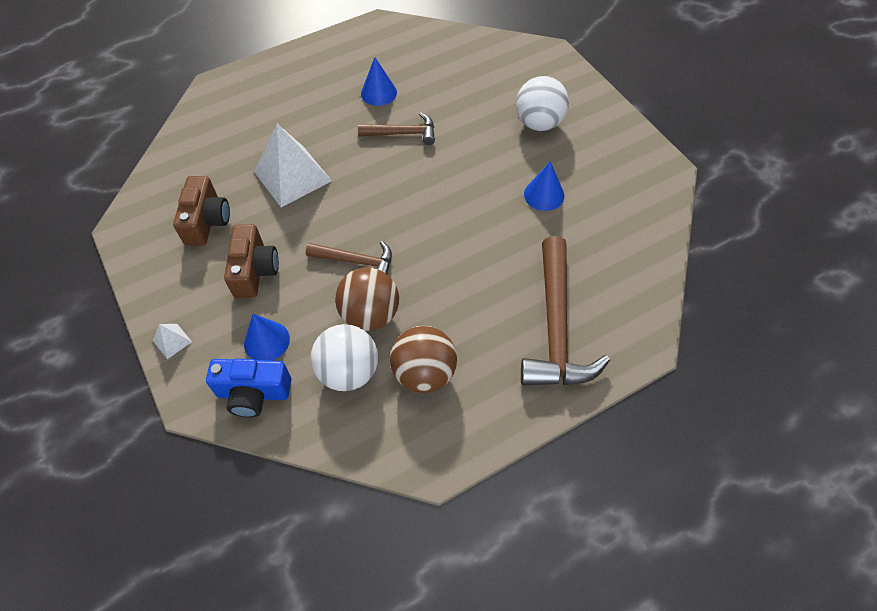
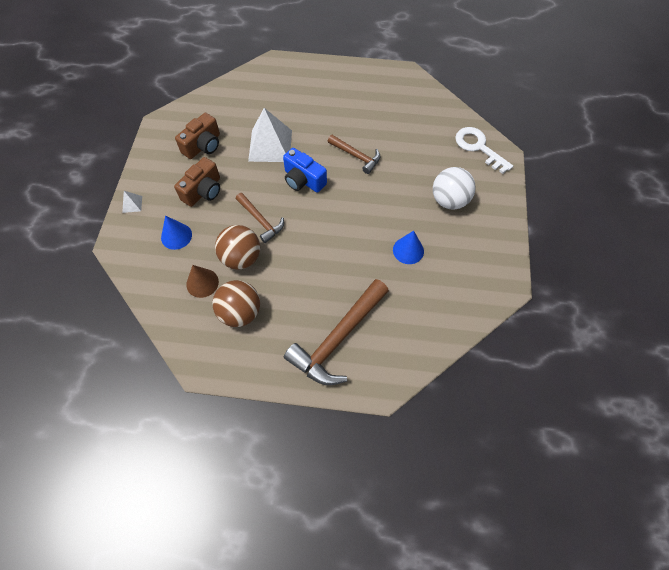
camera: 35 degrees right, 5 degrees up
(253, 393) = (146, 261): blue camera -> blue camera (303, 180)
(348, 371) = (202, 283): white ball -> brown cone
(379, 93) = (365, 120): blue cone -> none
(520, 58) = (478, 147): none -> white key

